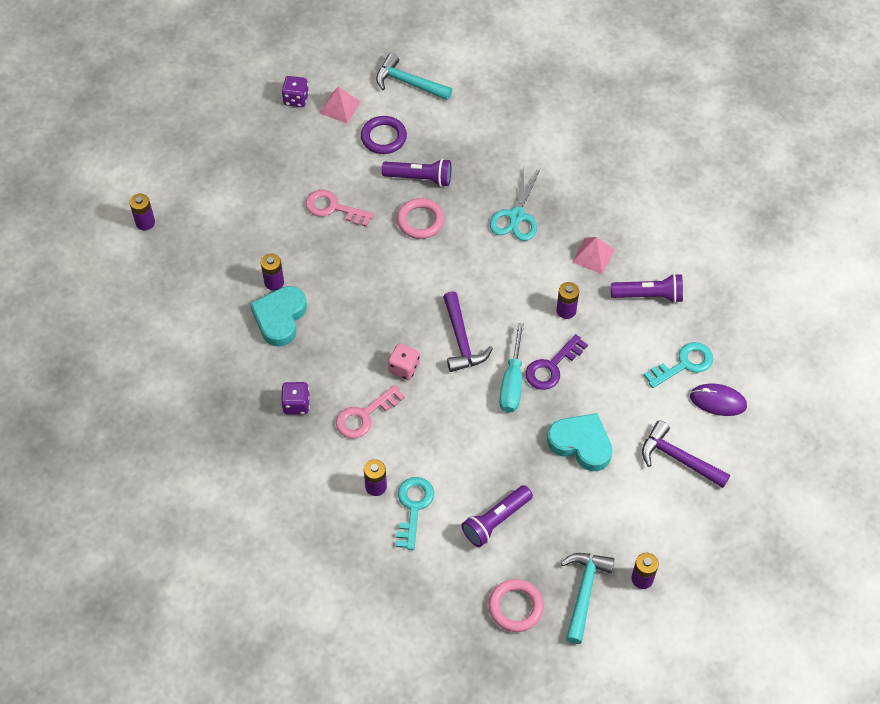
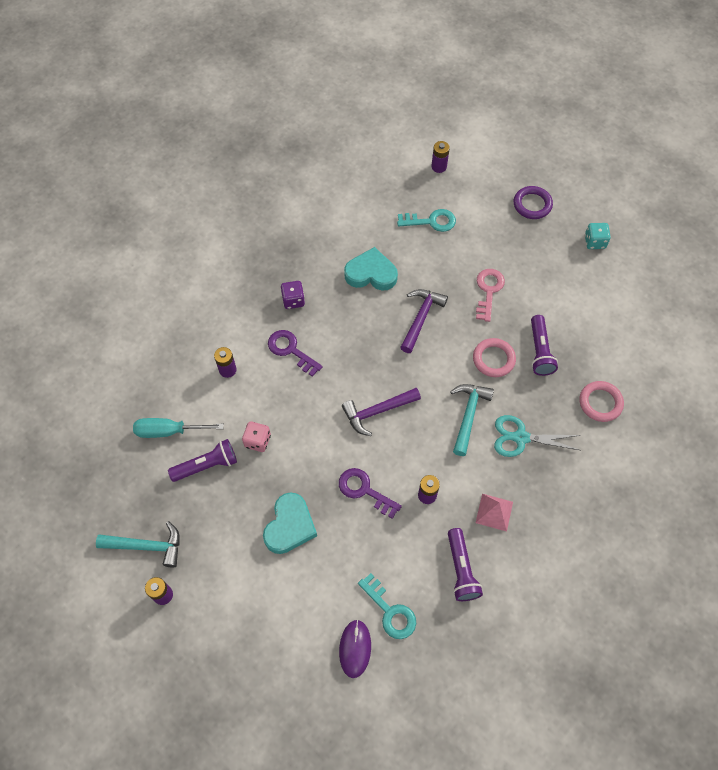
camera: 80 degrees right, 5 degrees up
(274, 282) = (404, 263): purple battery -> none
(296, 99) = (594, 242): purple dice -> turquoise dice
(340, 107) = (597, 276): pink pyramid -> none
(365, 416) = (291, 350): pink key -> purple key
(383, 137) = (575, 315): purple ring -> purple ring (532, 204)
(404, 368) = (341, 371): pink dice -> pink dice (257, 441)
(408, 83) = (644, 324): turquoise hammer -> turquoise hammer (468, 415)
(413, 507) = (212, 400): turquoise key -> turquoise key (431, 221)
(496, 521) = (206, 465): purple flashlight -> purple flashlight turned 120 degrees clockwise
(512, 382) = (342, 459): turquoise screwdriver -> turquoise screwdriver (169, 431)
(515, 607) = (129, 492): pink ring -> pink ring (600, 403)
(678, 458) = (287, 616): purple hammer -> purple hammer (421, 318)

